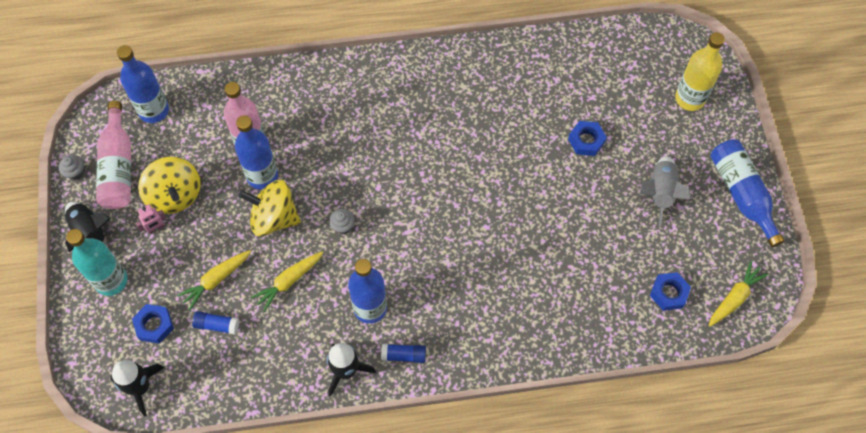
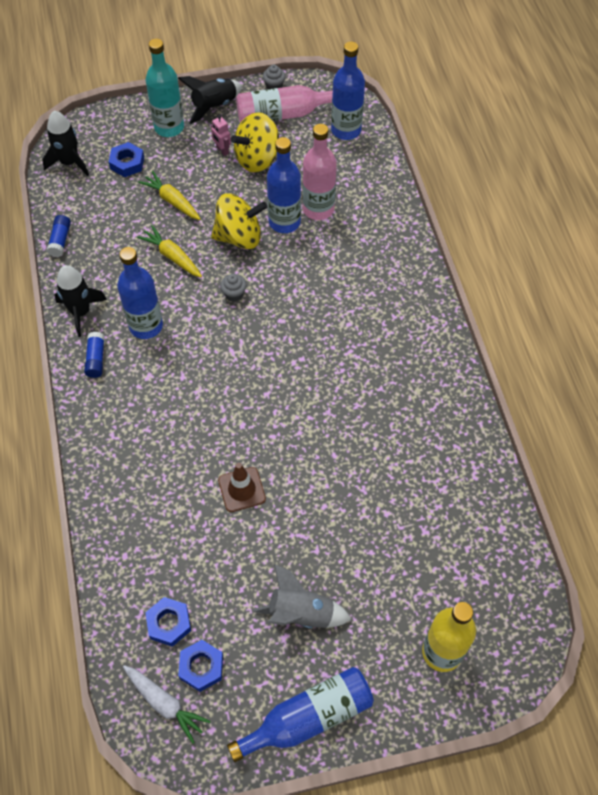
camera: 85 degrees right, 5 degrees down
(217, 325) = (127, 207): blue glue stick -> blue glue stick (60, 240)
(274, 218) = (239, 237): yellow spinning top -> yellow spinning top turned 75 degrees clockwise
(550, 230) = (242, 489): none -> brown traffic cone
(586, 140) = (363, 525): blue nut -> blue nut (201, 667)
(734, 298) = (164, 703): yellow carrot -> white carrot

